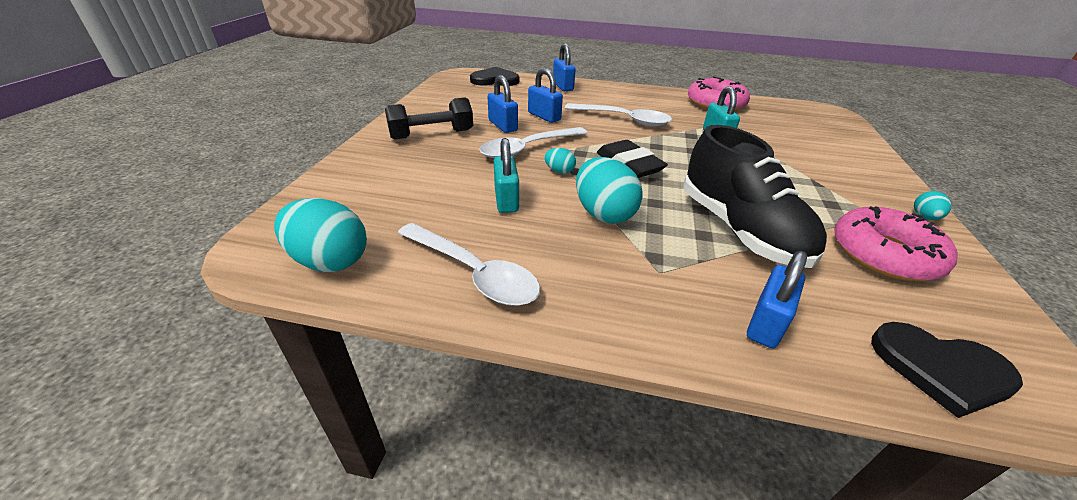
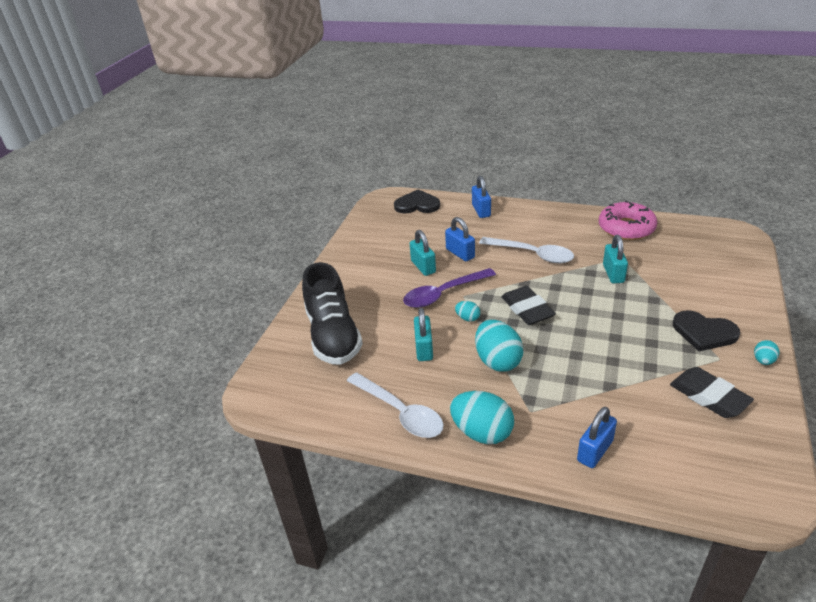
camera: 10 degrees right, 0 degrees up
(330, 261) = (304, 403): turquoise egg -> turquoise egg (482, 432)
(432, 134) = (363, 280): black dumbbell -> none
(503, 126) = (423, 267): blue padlock -> turquoise padlock
(527, 149) = (443, 294): white spoon -> purple spoon
(740, 229) = (601, 374): black shoe -> black shoe (333, 335)
(884, 254) = (709, 396): pink donut -> black eraser
(940, 369) = (701, 484): black heart -> black heart (704, 332)

